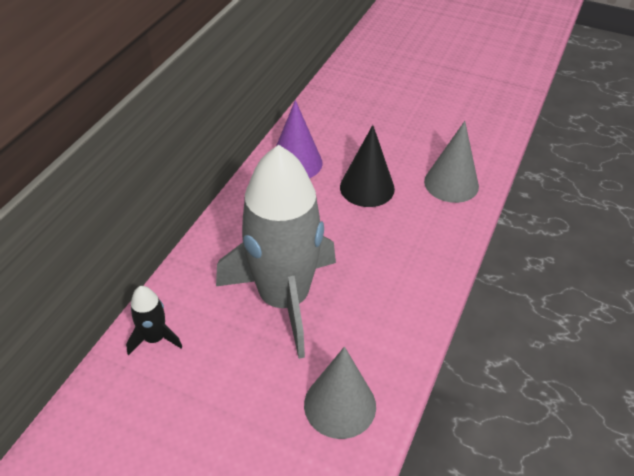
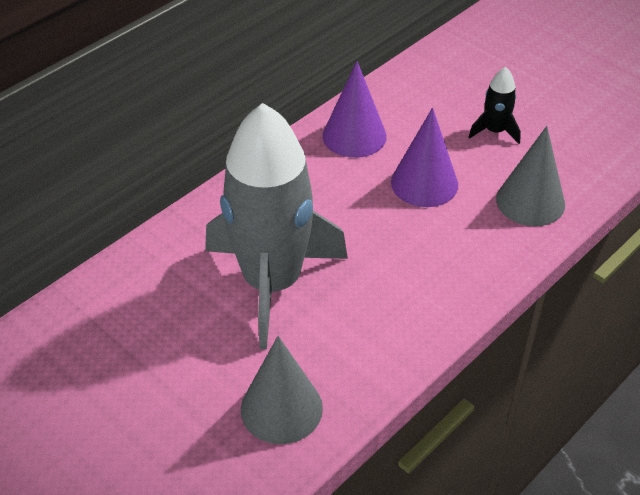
camera: 20 degrees right, 0 degrees up
(155, 338) = (120, 288): black rocket -> black rocket (495, 131)
(367, 188) = (424, 183): black cone -> purple cone

